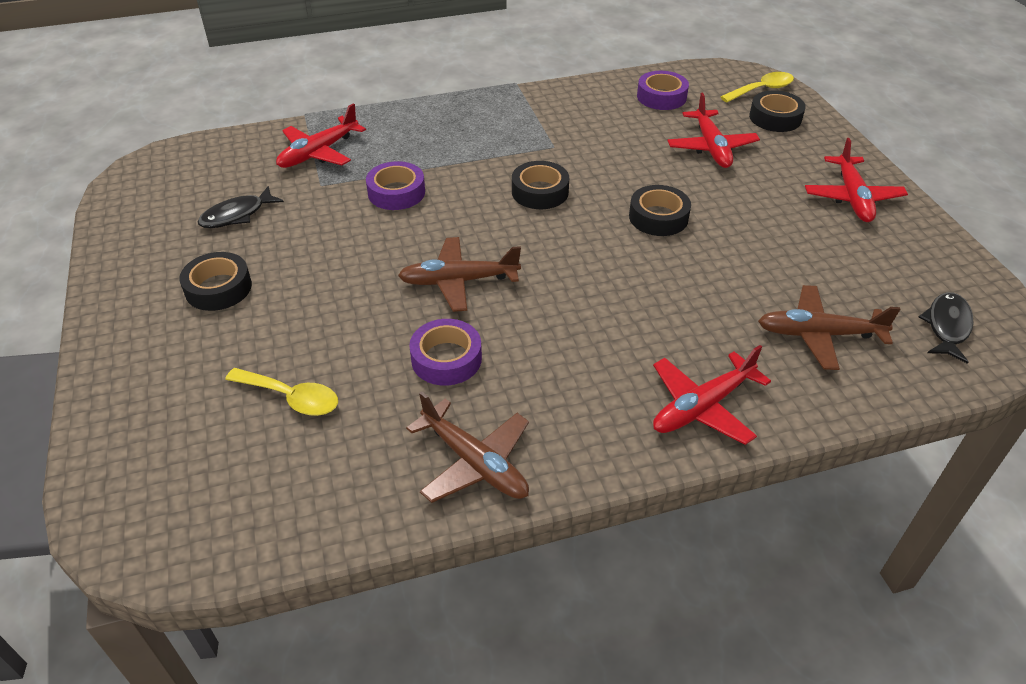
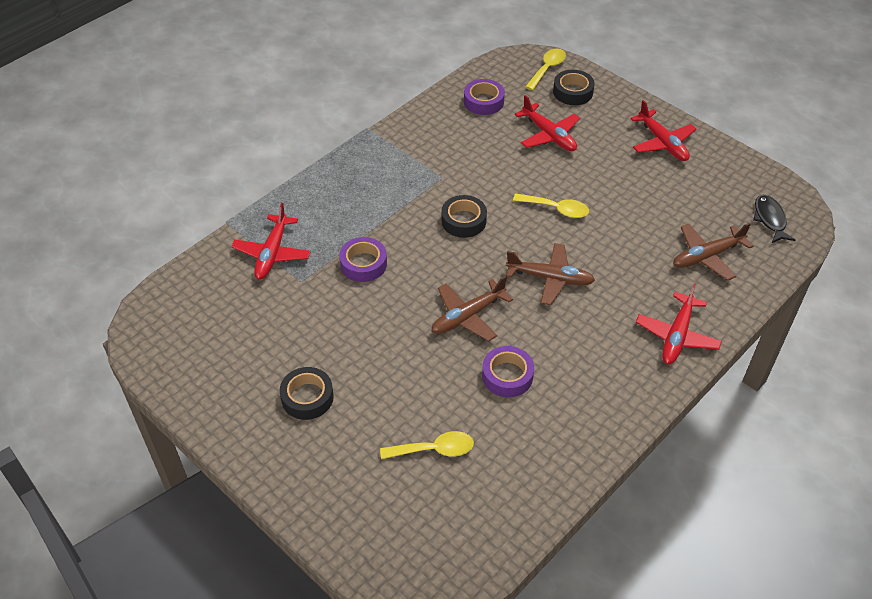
camera: 30 degrees left, 5 degrees up
(237, 215) = (262, 334): black fish -> none
(474, 462) = (580, 434): brown plane -> brown plane (550, 278)
(658, 217) = (556, 209): black tape -> yellow spoon

